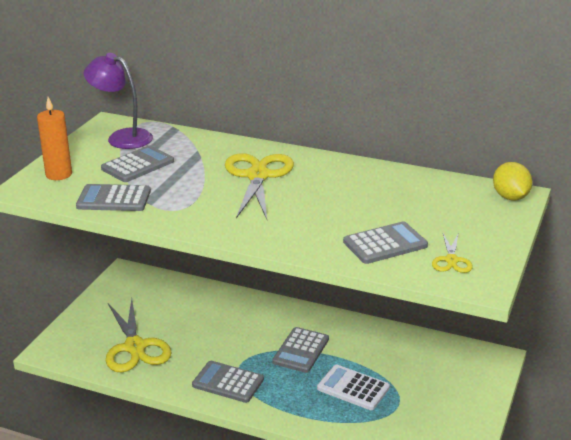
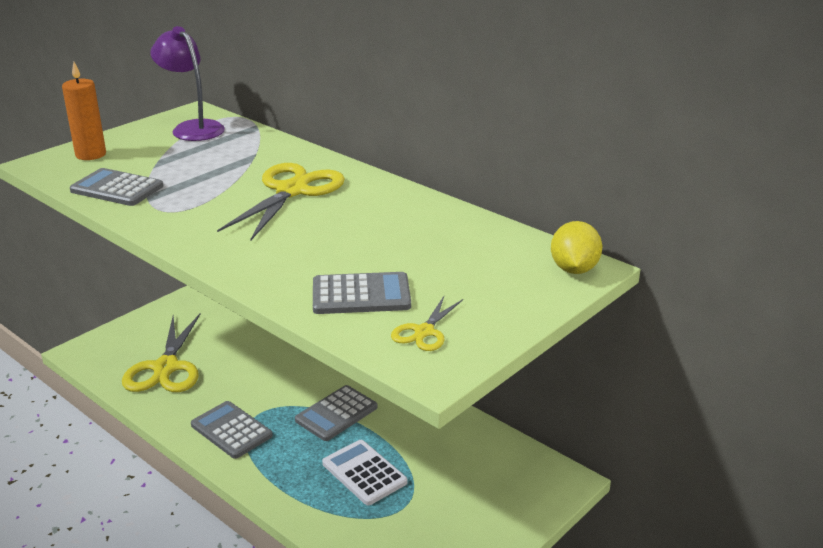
camera: 20 degrees right, 0 degrees up
(138, 165) = (178, 158): grey calculator -> none

